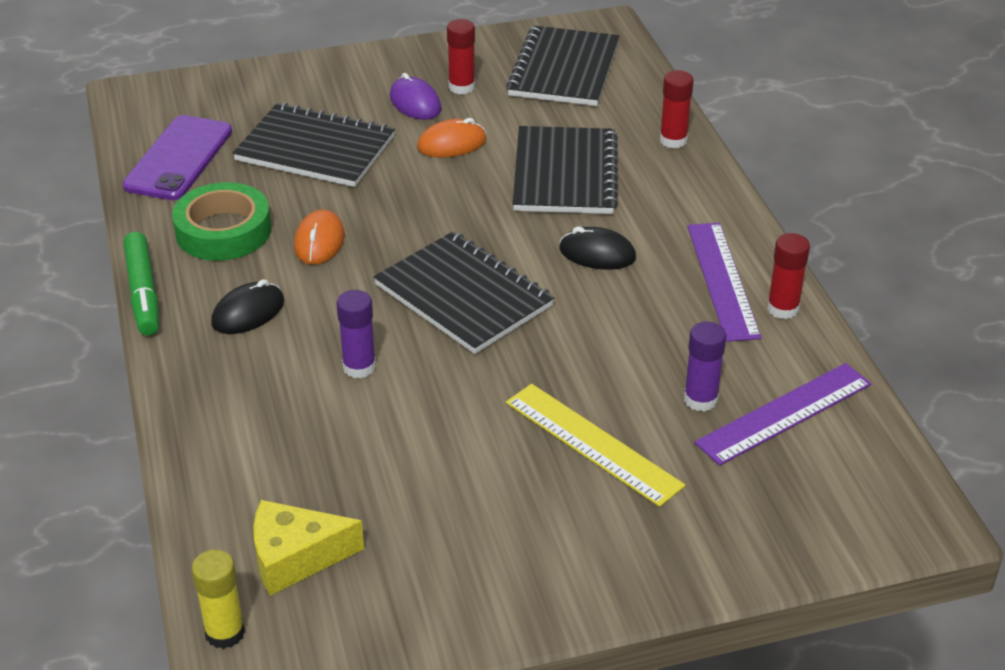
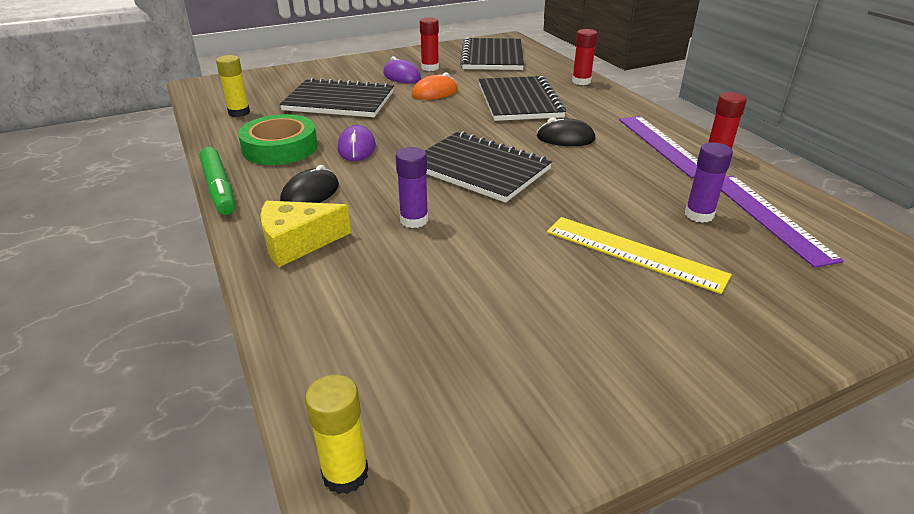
camera: 10 degrees left, 5 degrees down
(178, 158) = (239, 112): purple phone -> yellow glue stick
(295, 557) = (403, 381): yellow cheese -> yellow cheese (297, 243)
(319, 241) = (357, 148): orange mouse -> purple mouse
(784, 413) = (769, 217): purple ruler -> purple ruler turned 60 degrees counterclockwise

